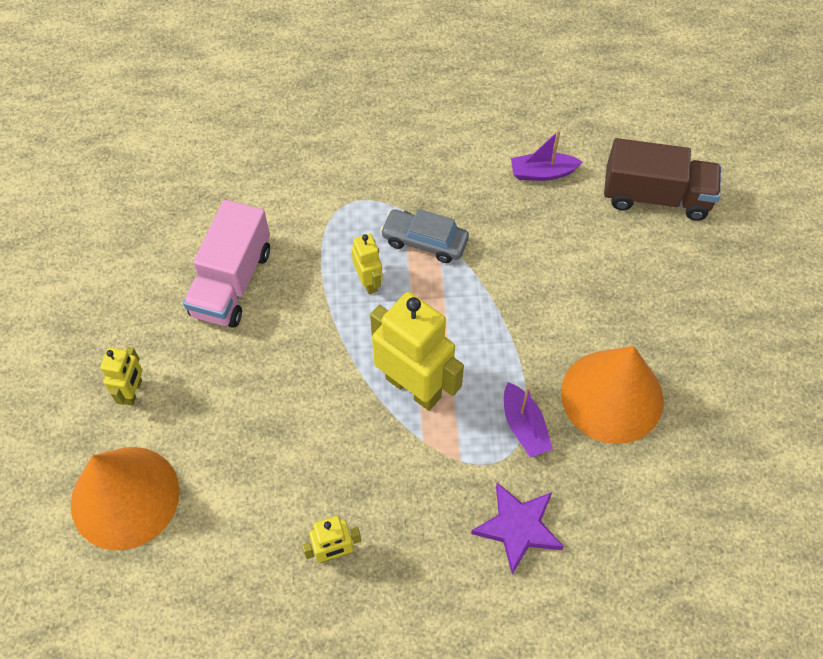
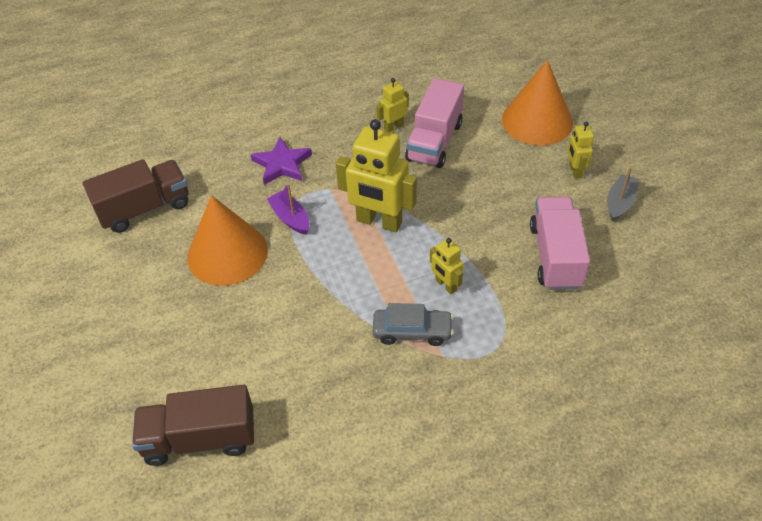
camera: 165 degrees right, 10 degrees down
(113, 329) = (620, 203): none -> grey boat
(288, 503) = (434, 141): none -> pink truck
(542, 173) = (320, 433): purple boat -> none
(721, 503) = (145, 208): none -> brown truck

